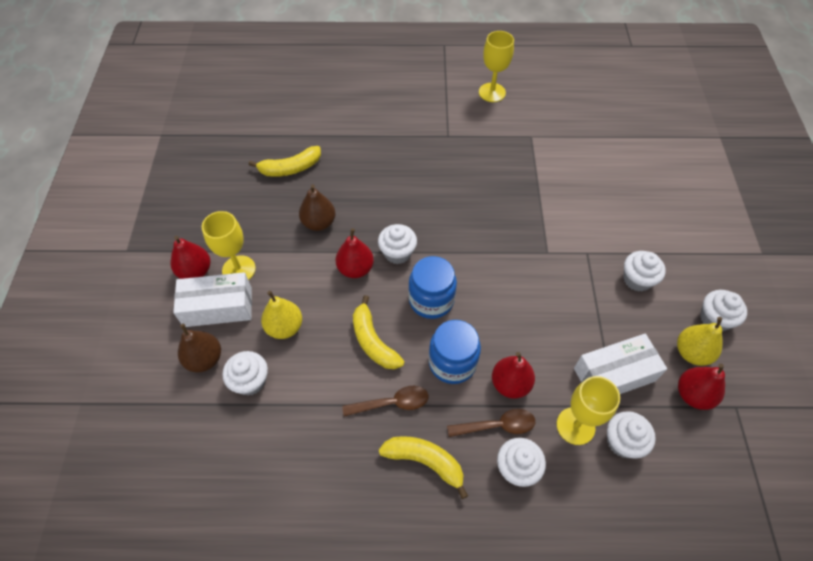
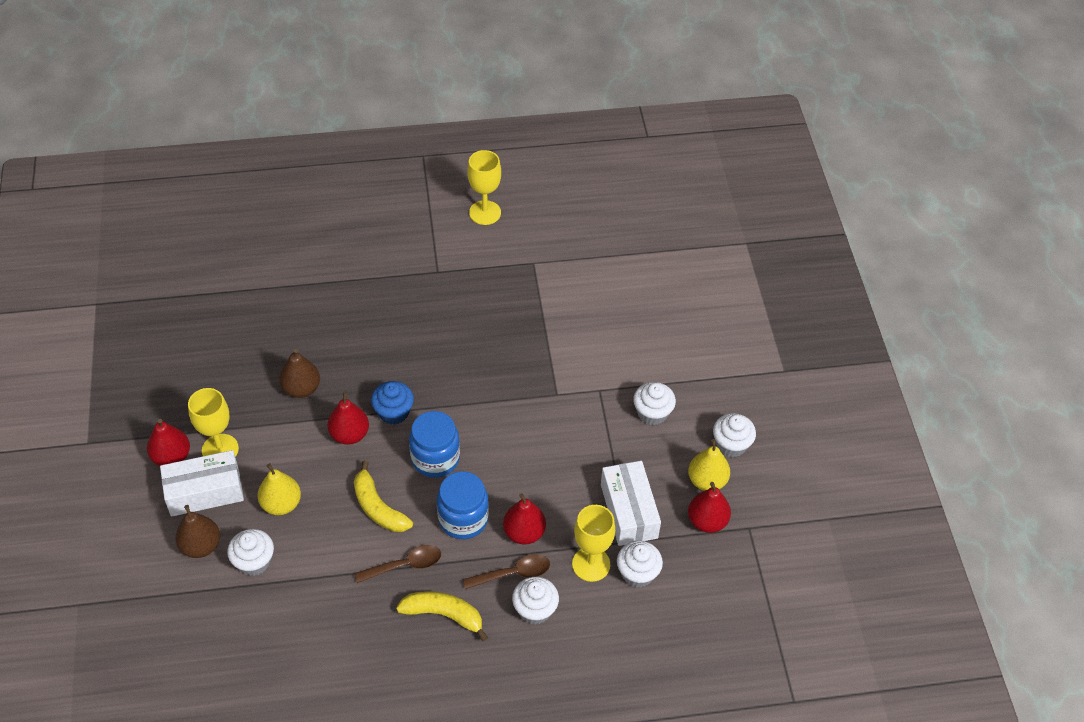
camera: 10 degrees left, 5 degrees down
(290, 168) = (259, 329): yellow banana -> none
(397, 253) = (393, 412): white cupcake -> blue cupcake
(614, 374) = (628, 511): white box -> white box turned 75 degrees counterclockwise

